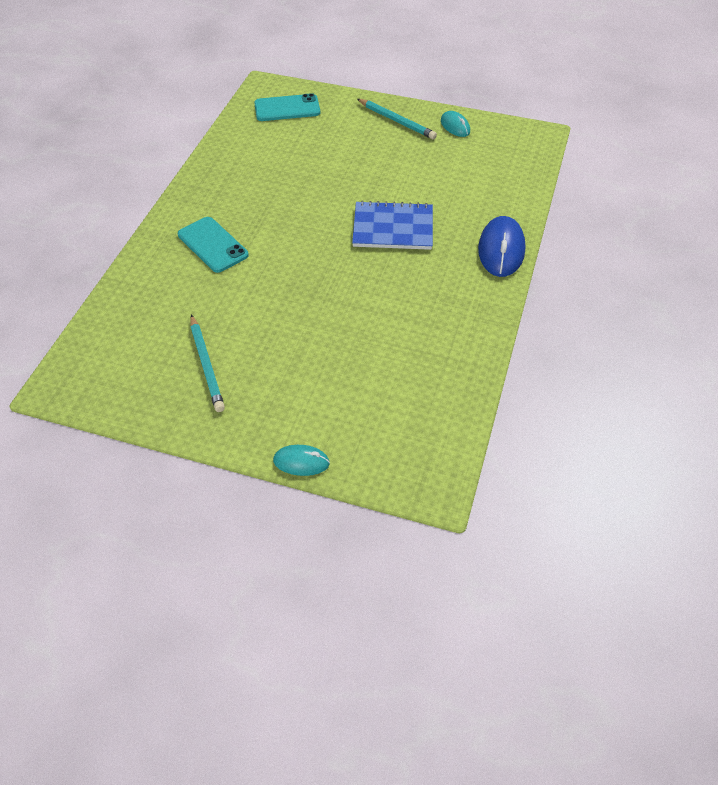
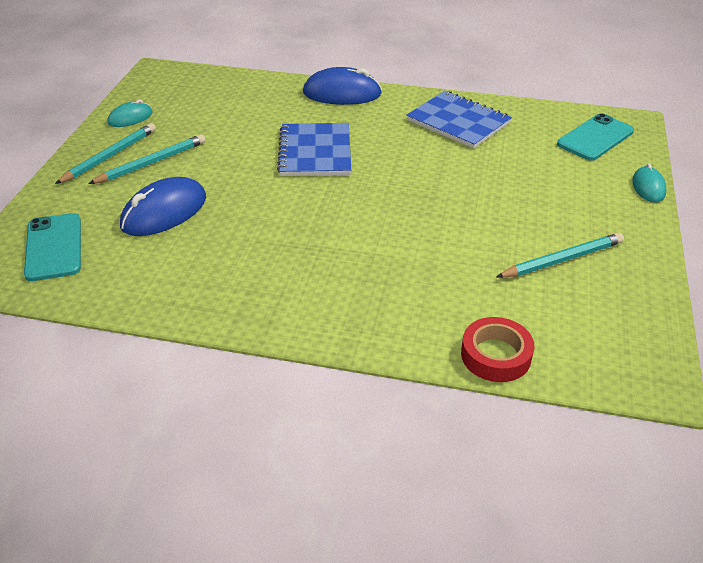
camera: 95 degrees left, 10 degrees down
(115, 305) = (496, 355): none -> red tape
(212, 245) = (362, 281): turquoise phone -> turquoise phone (595, 138)
(317, 151) = (164, 212): none -> blue mouse
(385, 141) = (152, 162): none -> turquoise pencil
(442, 330) = (458, 122): none -> blue notebook

